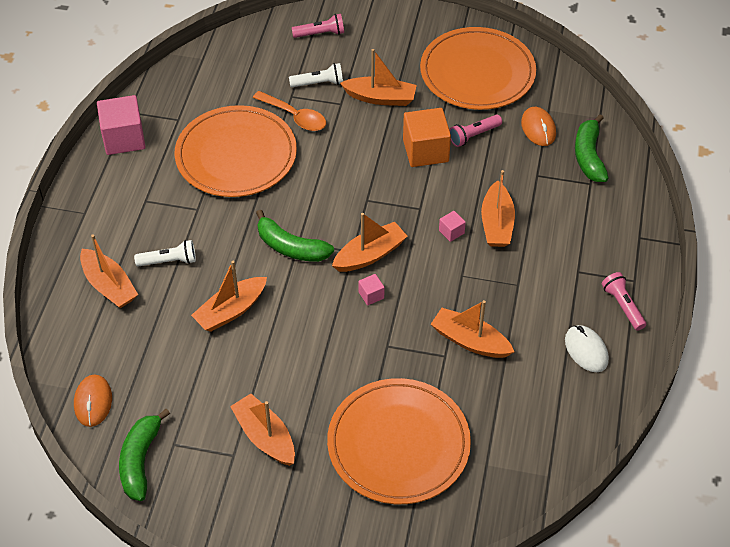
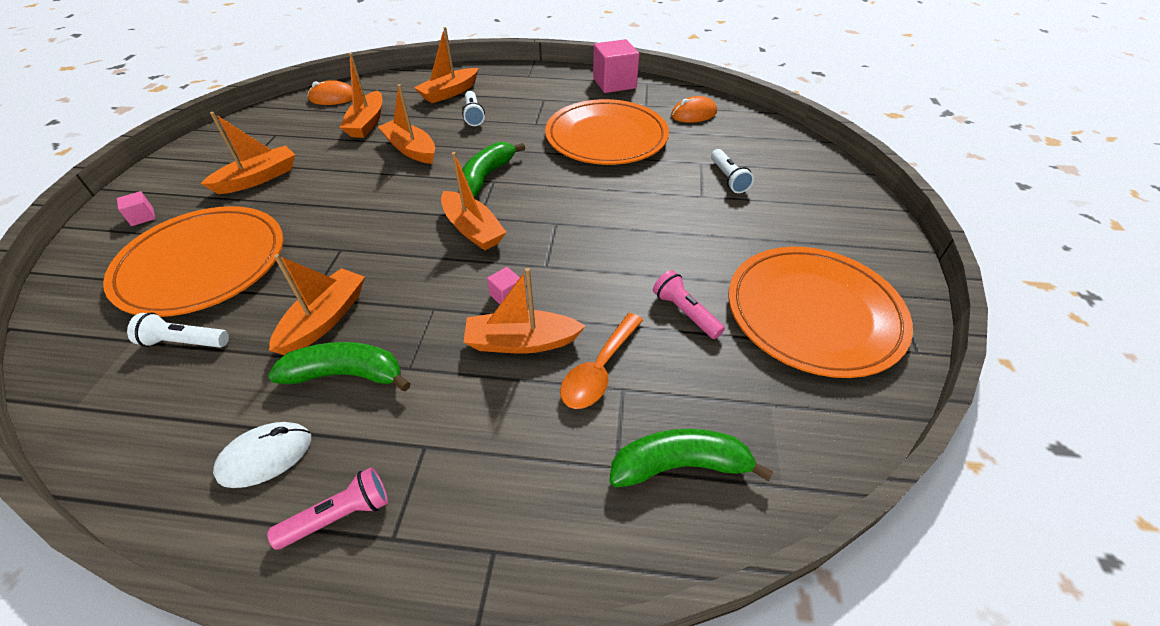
camera: 85 degrees right, 5 degrees down
(140, 460) = (266, 122): green banana -> green banana (346, 374)
(295, 117) = (670, 166): orange spoon -> orange spoon (599, 370)
(320, 34) = (808, 174): pink flashlight -> none
(371, 295) = (414, 233): pink cube -> pink cube (142, 217)
(380, 98) = (724, 224): orange boat -> orange boat (367, 123)
(425, 151) = (644, 267): orange cube -> none
(489, 427) = (185, 342): none -> white flashlight
(538, 128) = (723, 390): orange mouse -> orange mouse (693, 114)

